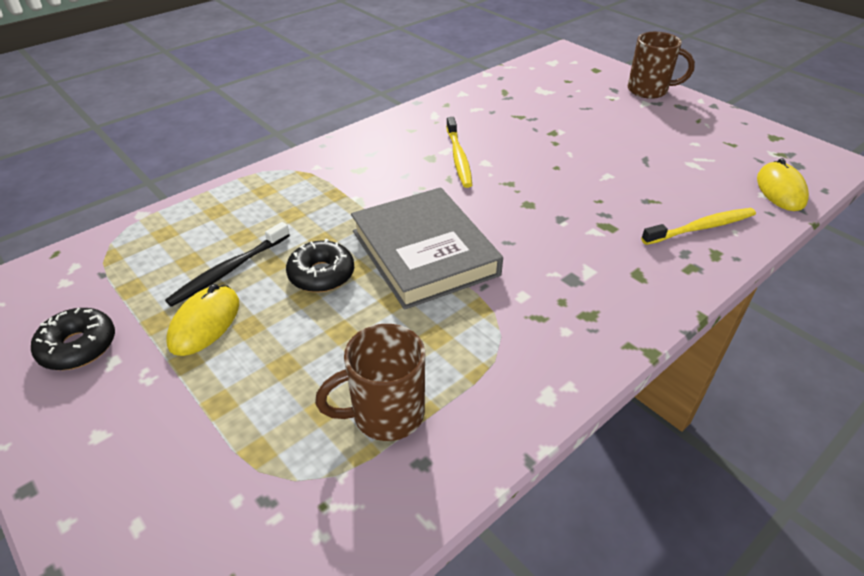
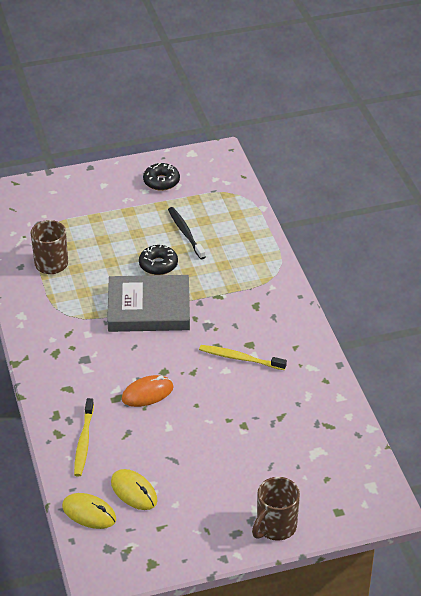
camera: 115 degrees right, 0 degrees up
(205, 323) = (149, 220): yellow mouse -> yellow mouse (134, 491)
(576, 205) = (147, 393): none -> orange mouse

